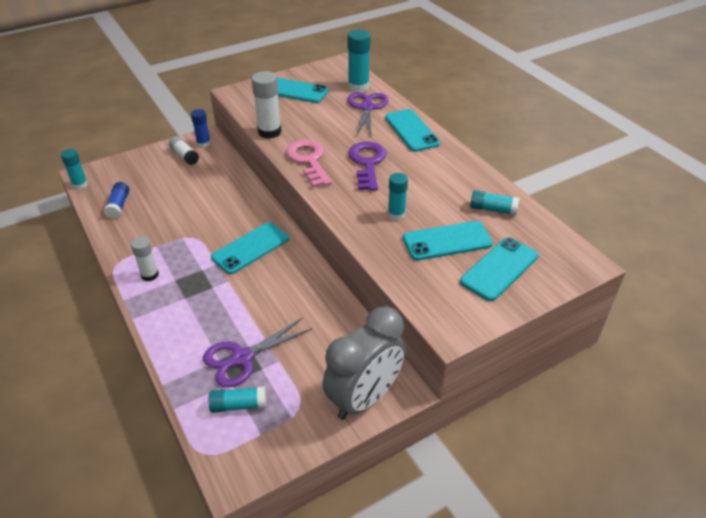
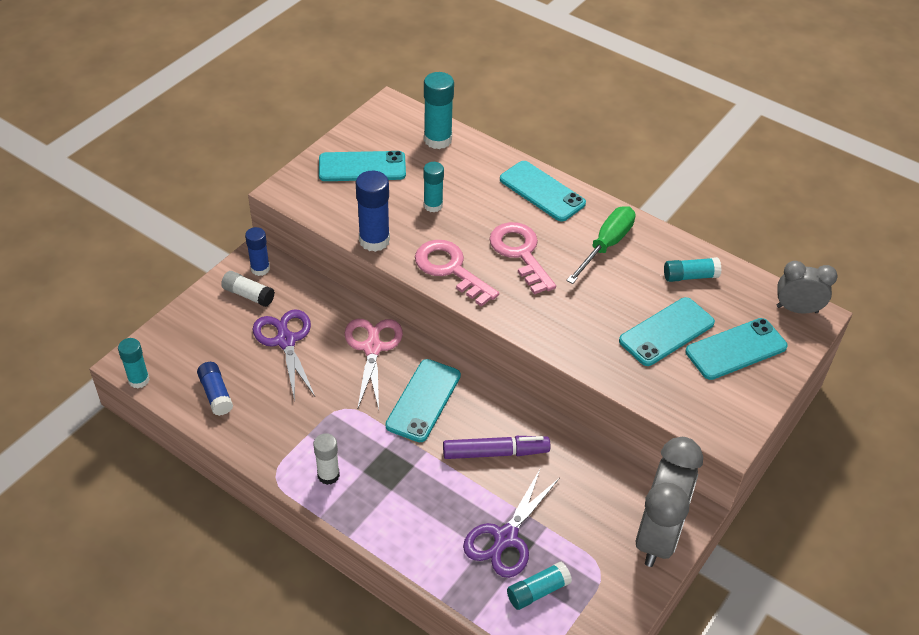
camera: 25 degrees left, 5 degrees up
(240, 206) = (372, 348): none -> pink scissors
(269, 132) = (374, 240): white glue stick -> blue glue stick
(277, 297) = (495, 453): none -> purple marker
(367, 108) = (469, 171): purple scissors -> purple scissors (286, 341)
(367, 163) = (520, 253): purple key -> pink key
(396, 214) = (594, 314): turquoise glue stick -> turquoise glue stick (433, 205)
(437, 173) = (606, 245): none -> green screwdriver
(499, 269) = (736, 349): turquoise phone -> turquoise phone turned 45 degrees clockwise
(573, 255) = (797, 309): none -> grey clock

